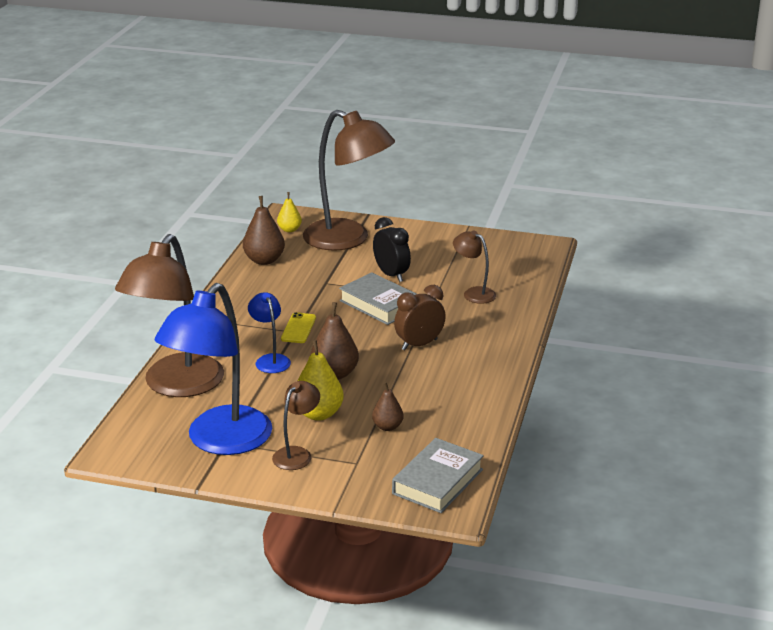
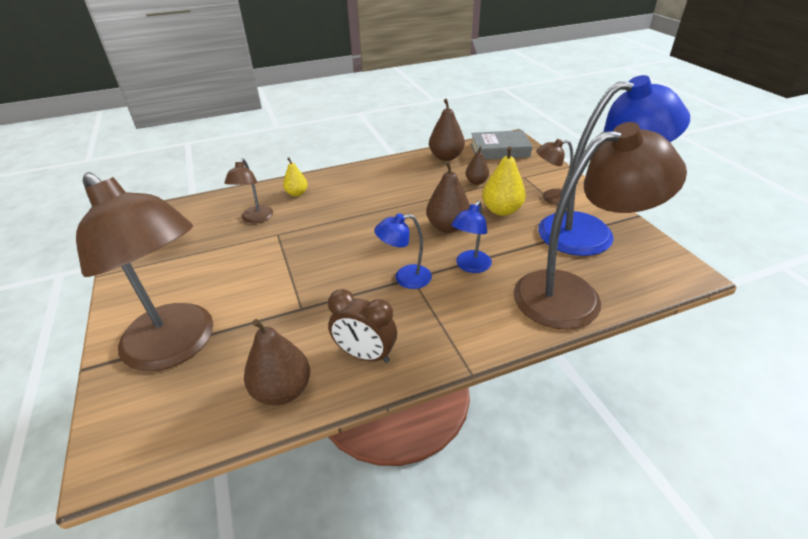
camera: 125 degrees left, 10 degrees up
(289, 230) = (170, 422): yellow pear -> yellow pear (297, 193)
(298, 328) = (405, 278): yellow phone -> blue lamp
(348, 239) = (178, 346): brown lamp -> brown lamp turned 135 degrees clockwise
(379, 304) = (317, 255): grey book -> none
(391, 275) = (251, 274): black clock -> none
(419, 344) = (363, 210): brown clock -> brown clock (365, 355)
(468, 435) = (446, 157): none -> brown pear

